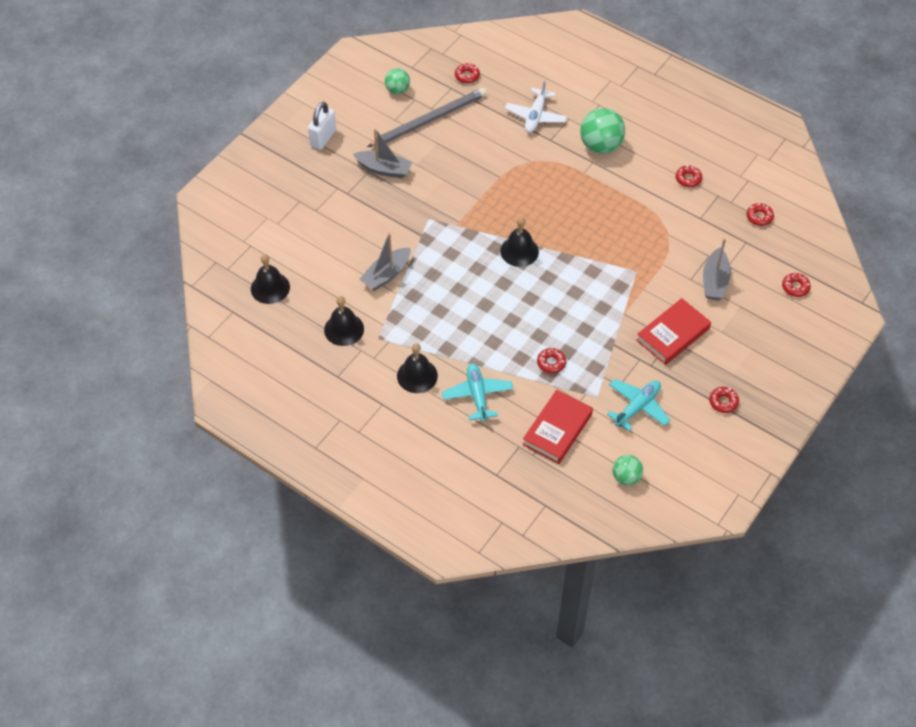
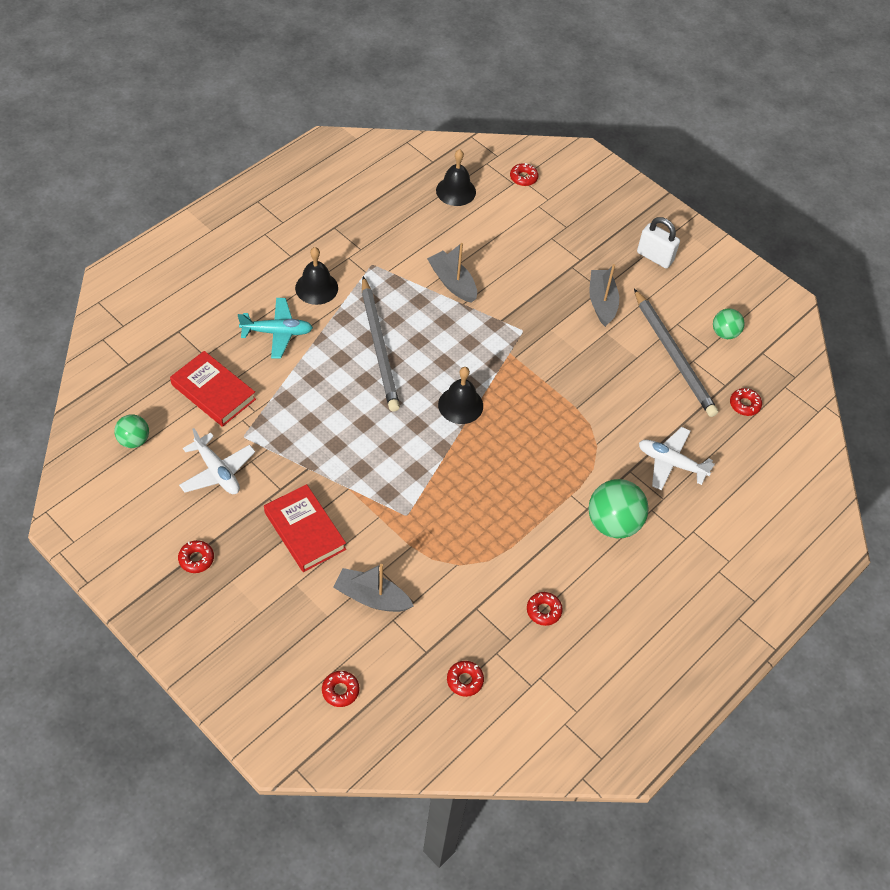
camera: 95 degrees right, 0 degrees up
(344, 329) = (390, 239): black bell -> none
(384, 169) = (602, 302): grey boat -> grey boat turned 150 degrees clockwise
(473, 316) = (379, 347): none -> grey pencil
(551, 363) = (299, 404): red donut -> red donut (523, 178)
(637, 407) = (217, 471): turquoise plane -> white plane

